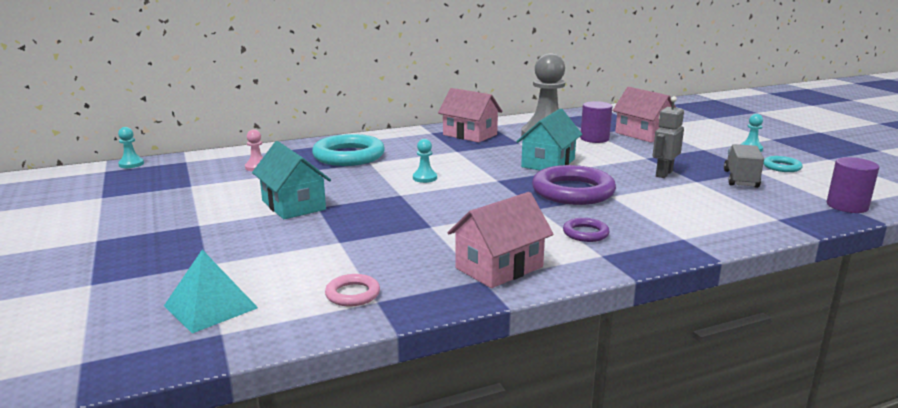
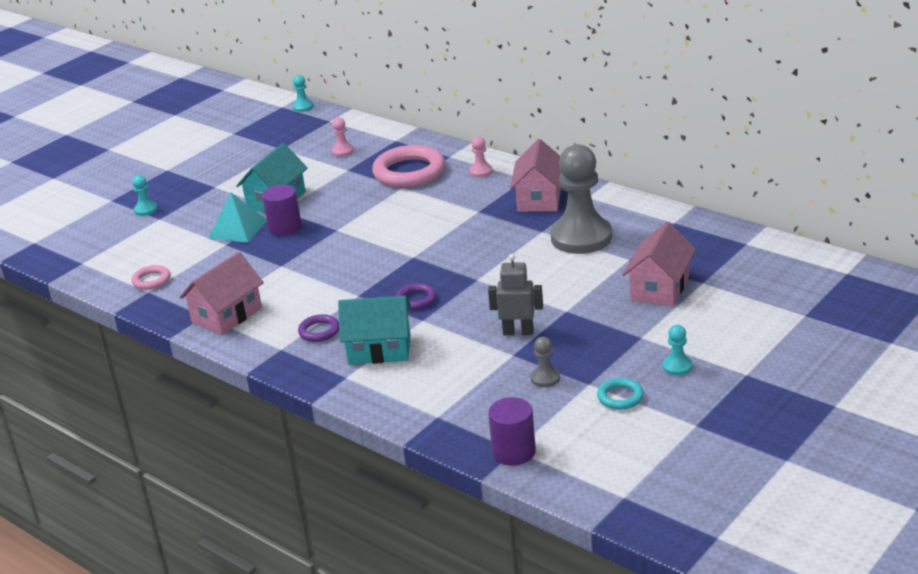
camera: 65 degrees right, 10 degrees up
(210, 307) = (107, 246): turquoise pyramid -> turquoise pyramid (238, 229)
(349, 156) = (409, 172): turquoise ring -> pink ring
(395, 139) = (481, 171): none -> pink pawn
(424, 178) = (385, 224): turquoise pawn -> turquoise pawn (146, 210)
(499, 267) = (227, 315): pink house -> pink house turned 75 degrees counterclockwise
(548, 163) = (488, 265): turquoise house -> turquoise house (379, 349)
(573, 191) = (416, 299): purple ring -> purple ring, size x0.48
(594, 139) = (605, 265): purple cylinder -> purple cylinder (285, 228)
(741, 179) = (545, 378): grey truck -> grey pawn

